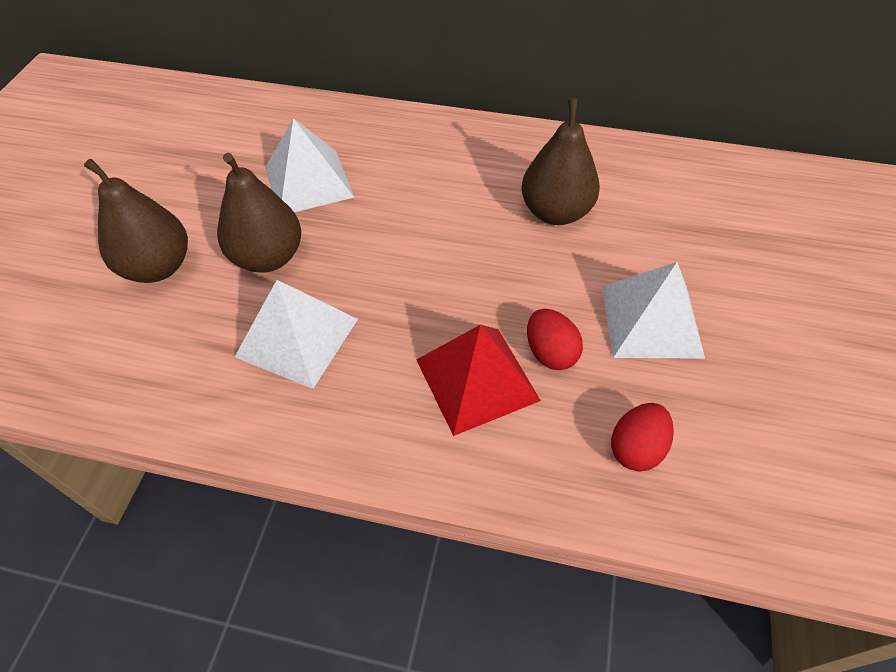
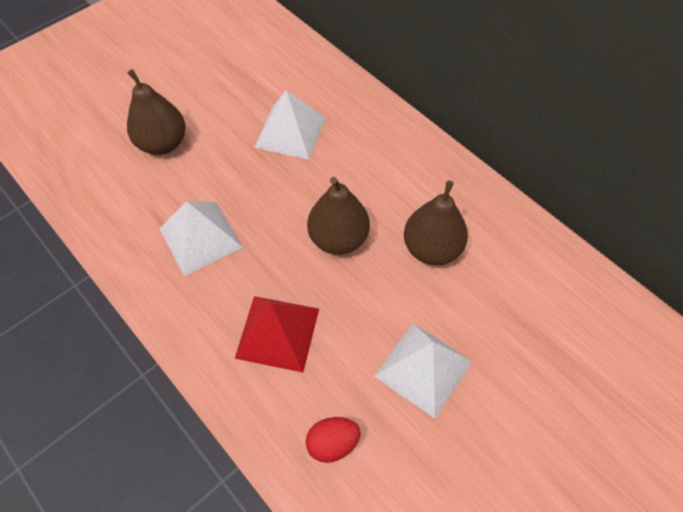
camera: 35 degrees right, 5 degrees up
(268, 257) = (225, 173): brown pear -> brown pear (338, 238)
(550, 353) = (337, 346): red egg -> none

